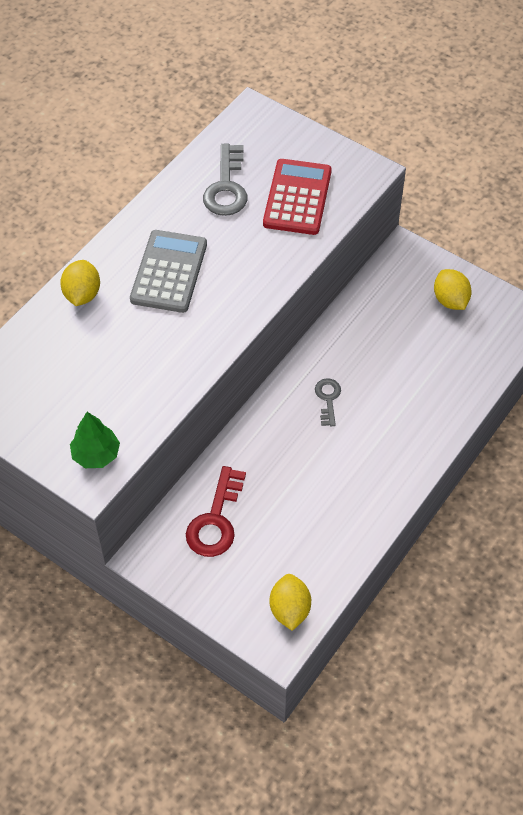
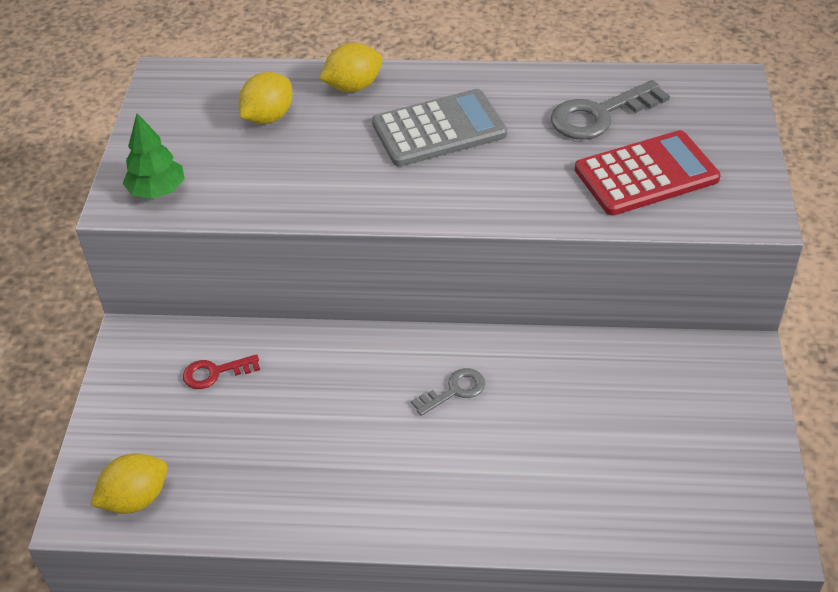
camera: 60 degrees right, 10 degrees down
(215, 520) = (215, 373): red key -> red key, size x0.58
(450, 300) = (713, 440): yellow lemon -> yellow lemon (268, 117)

